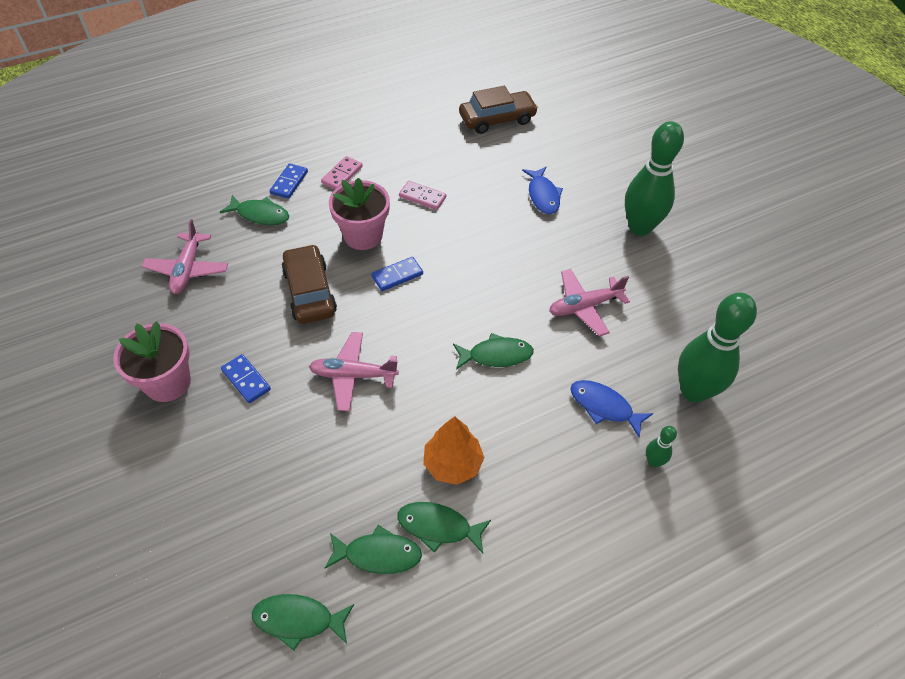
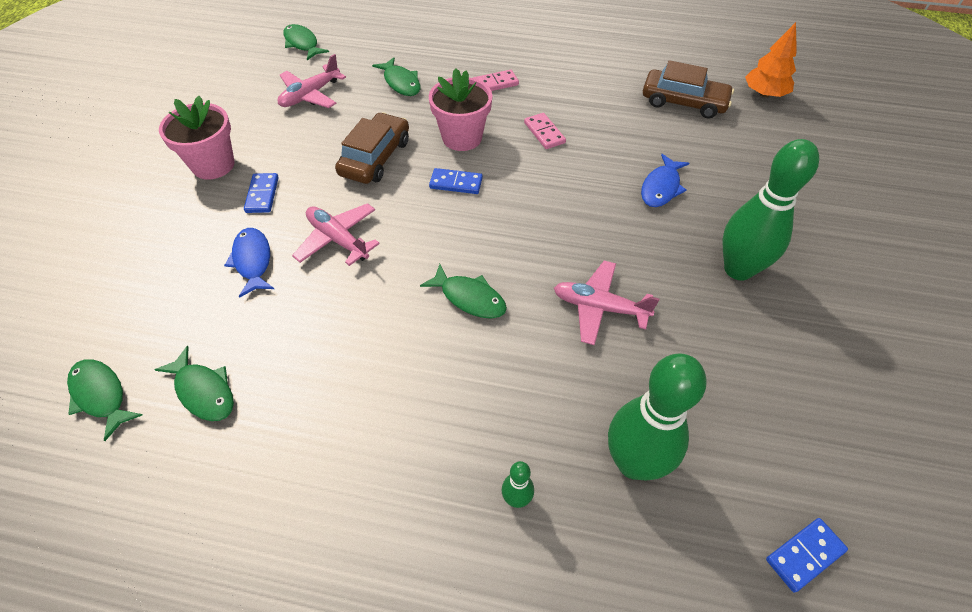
camera: 40 degrees right, 0 degrees up
(289, 183) = (447, 70): blue domino -> blue domino (805, 555)
(438, 527) = (269, 405): green fish -> green fish (302, 43)
(453, 463) = (336, 362): orange tree -> orange tree (764, 94)
(604, 407) = (521, 411): blue fish -> blue fish (253, 261)

